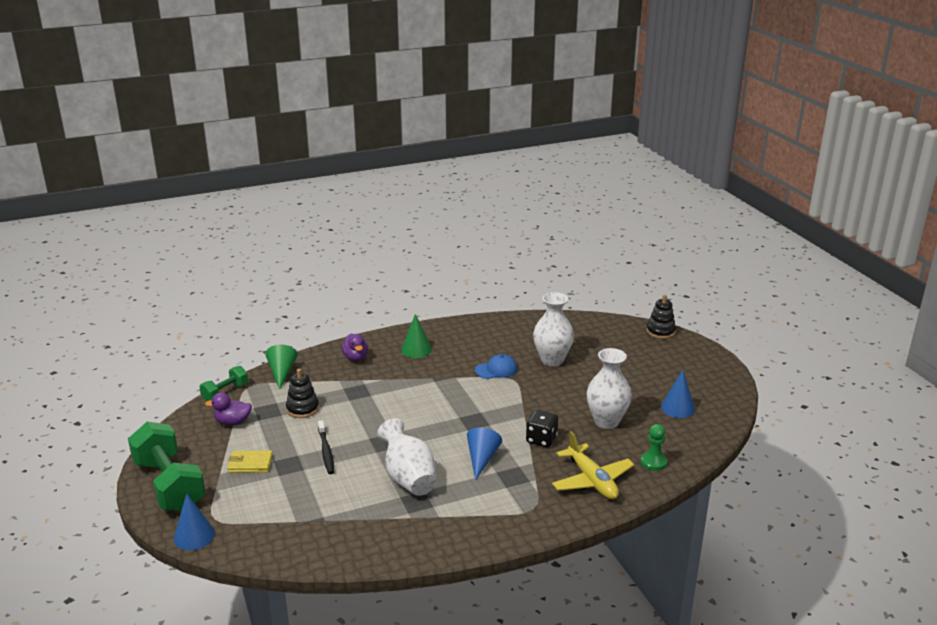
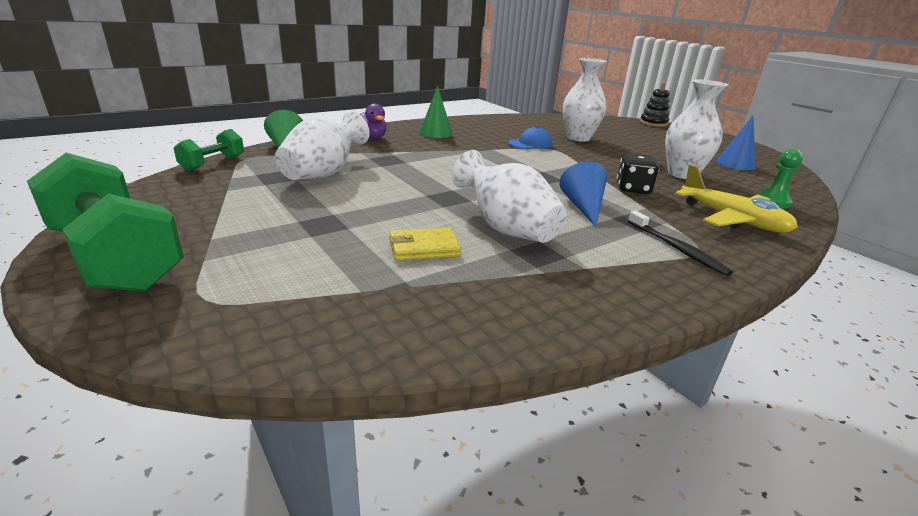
camera: 15 degrees left, 0 degrees up
(194, 536) = (161, 330): blue cone -> none
(233, 422) = (227, 187): purple duck -> none
(250, 464) = (261, 226): yellow wallet -> yellow wallet (424, 248)
(302, 409) = (324, 174): black stacking toy -> white vase
(326, 451) = (373, 209): black toothbrush -> black toothbrush (676, 248)

